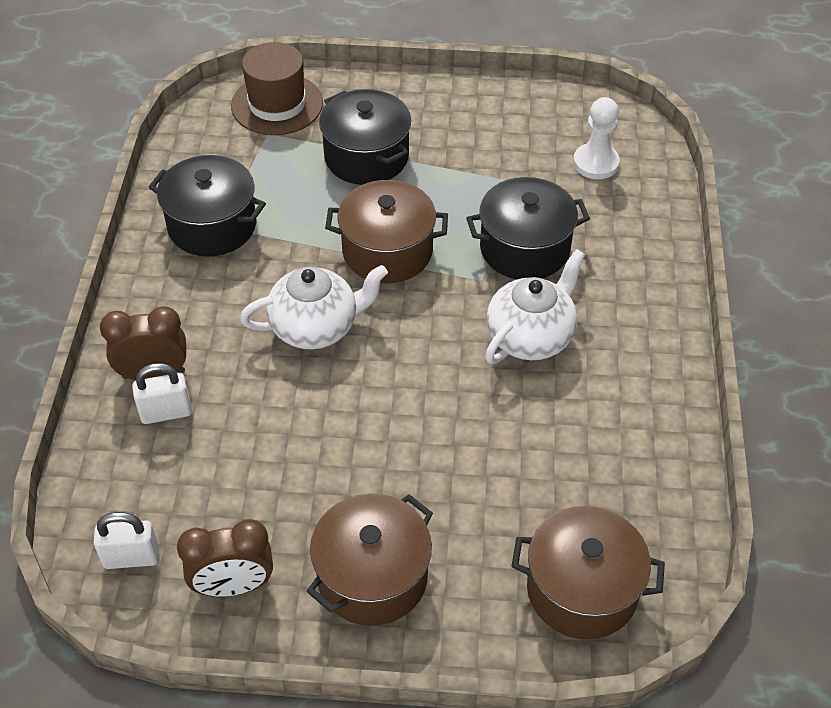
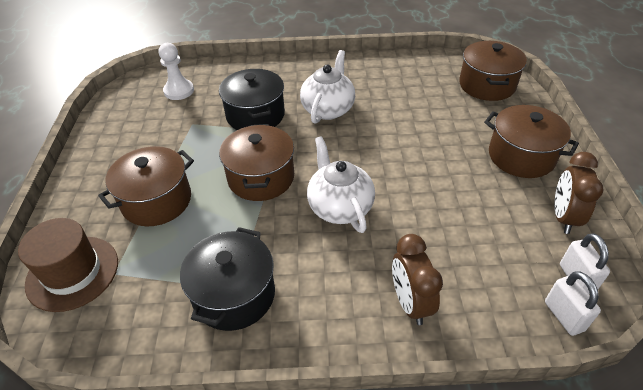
camera: 95 degrees left, 5 degrees down
(166, 412) = (445, 285): white padlock -> white padlock (564, 316)
(233, 586) = (563, 217): brown clock -> brown clock turned 150 degrees counterclockwise
(366, 157) = (156, 201): black pot -> brown pot
(530, 336) = (328, 109): white teapot -> white teapot turned 75 degrees clockwise

